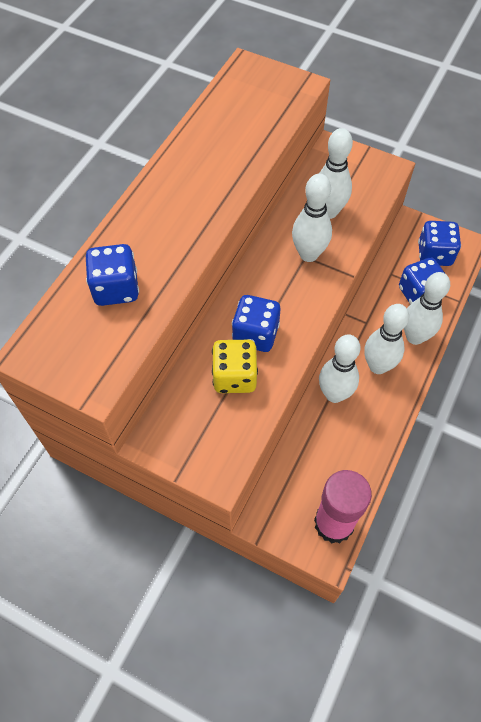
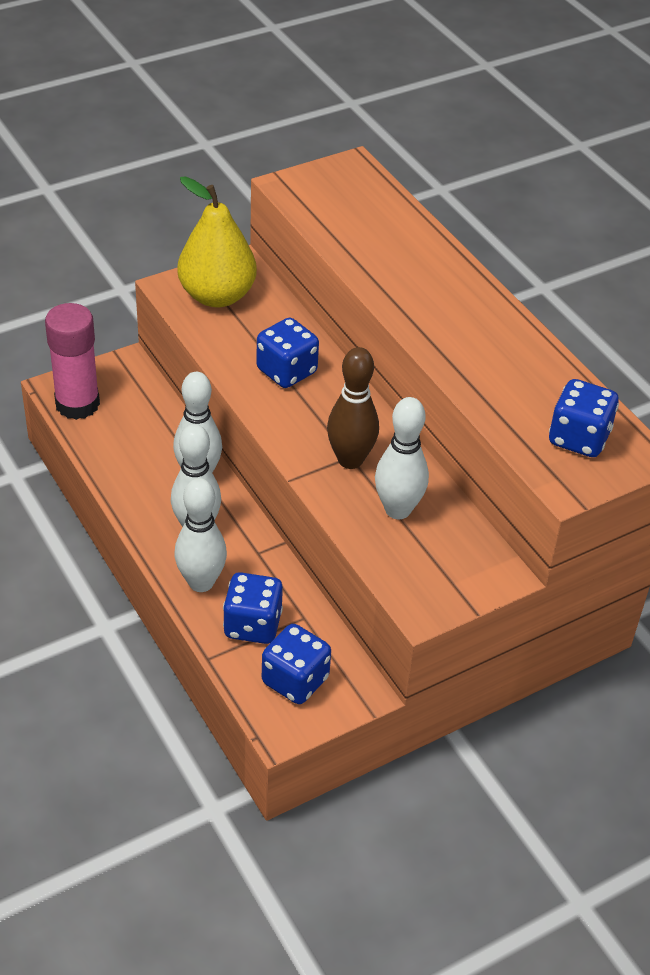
camera: 120 degrees right, 15 degrees down
(116, 288) = (376, 229): blue dice -> blue dice (578, 438)
(205, 432) = (217, 296): none -> yellow pear
(234, 377) = (254, 337): yellow dice -> none
(308, 254) = (350, 460): white bowling pin -> brown bowling pin

